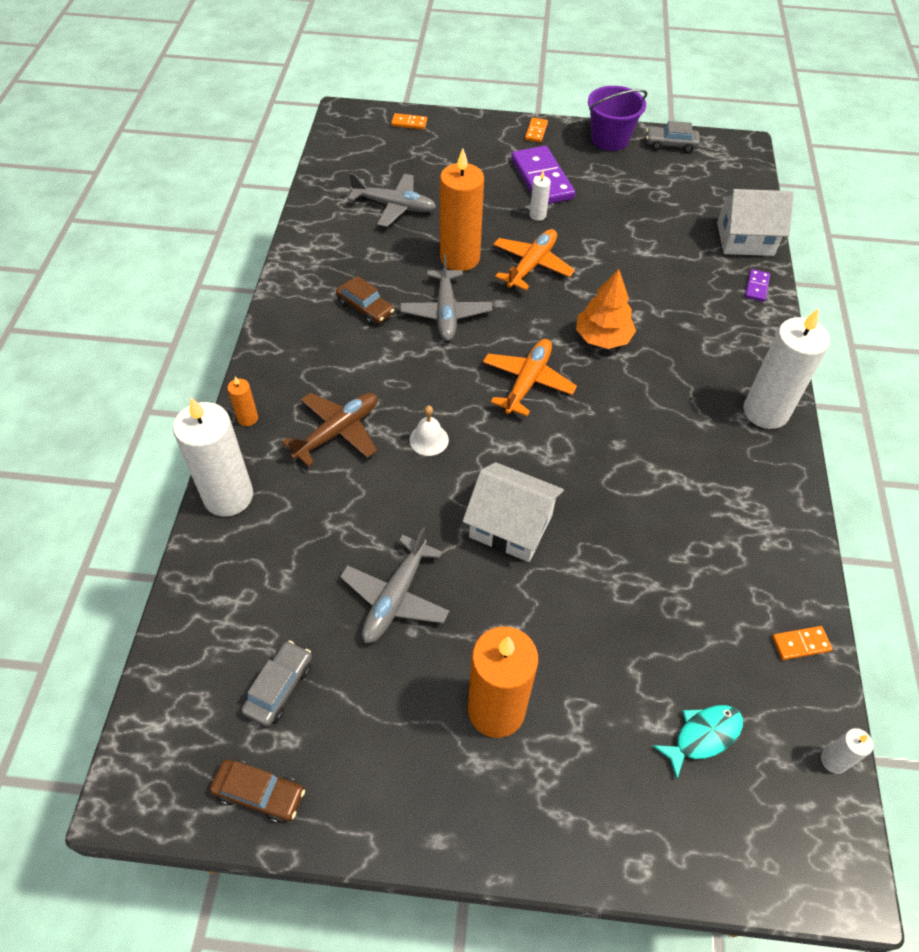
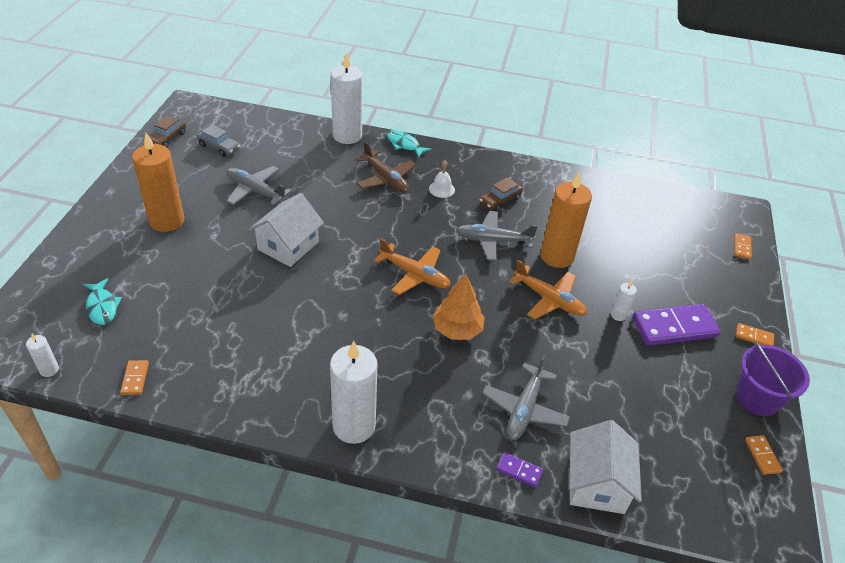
camera: 95 degrees right, 10 degrees down
(247, 418) = (404, 145): orange candle -> turquoise fish
(394, 206) = (619, 226): grey plane -> grey plane (524, 409)
(429, 439) = (370, 217): white bell -> white bell (441, 189)
(671, 144) = (762, 456): grey car -> orange domino

